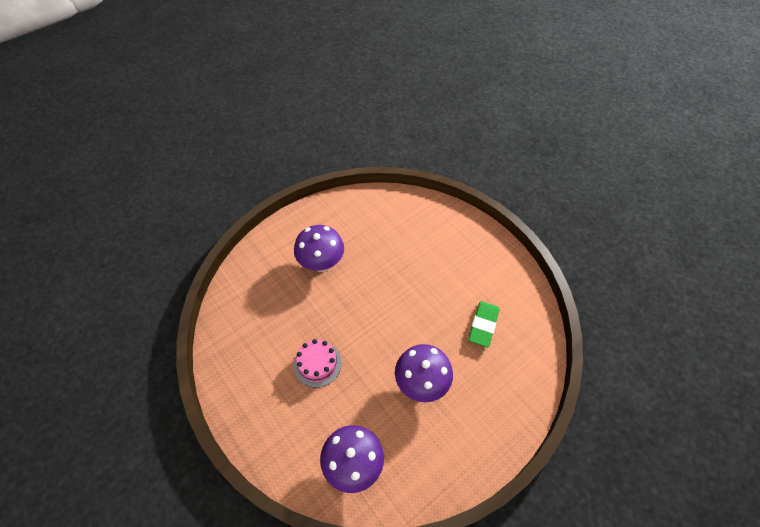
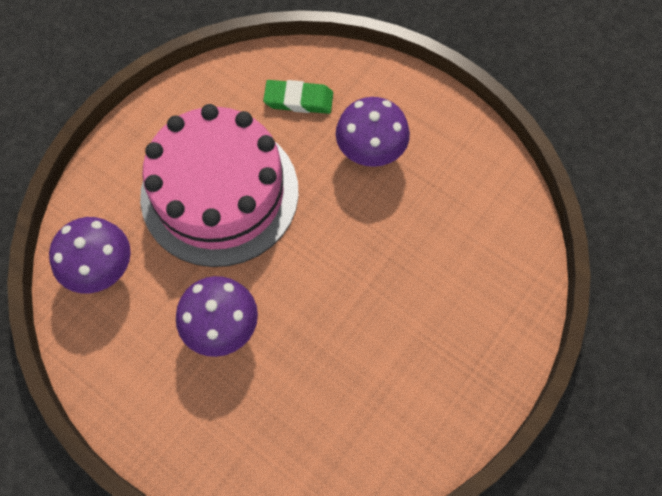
camera: 75 degrees right, 10 degrees up
(317, 364) = (220, 193): pink cake -> pink cake, size x2.49
(483, 325) = (333, 399): green eraser -> green eraser (298, 100)

